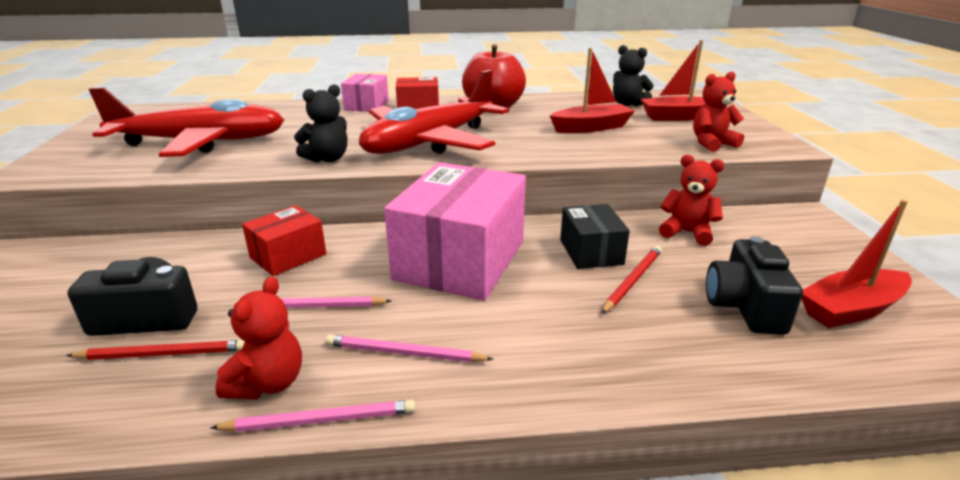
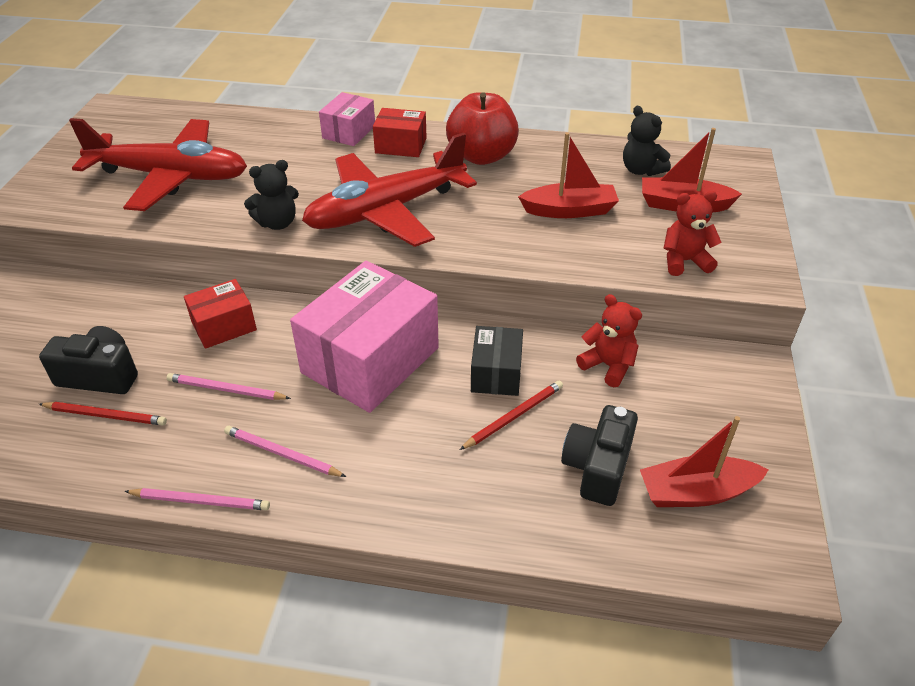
camera: 15 degrees right, 15 degrees up
(268, 383) = (173, 460): red teddy bear -> none

